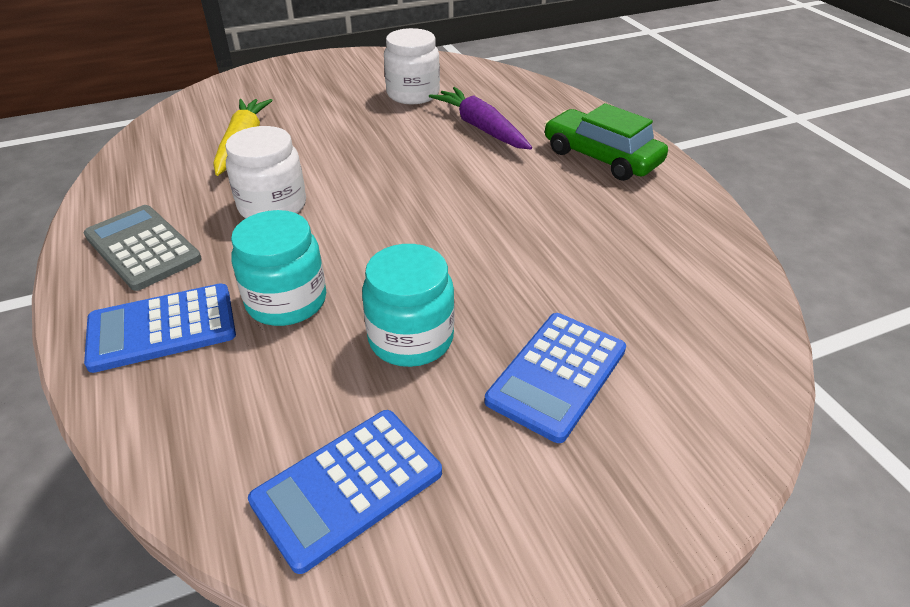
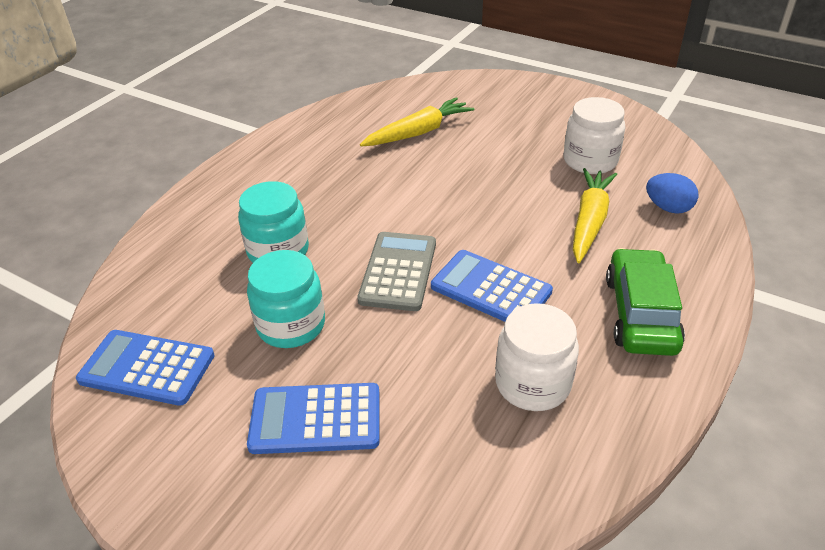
camera: 55 degrees right, 0 degrees up
(142, 248) = (273, 168): grey calculator -> grey calculator (398, 271)
(162, 328) = (214, 220): blue calculator -> blue calculator (490, 289)
(272, 206) = (365, 187): white jar -> white jar (532, 383)
(480, 128) = (589, 221): purple carrot -> yellow carrot
(508, 94) = (668, 208): none -> blue egg

